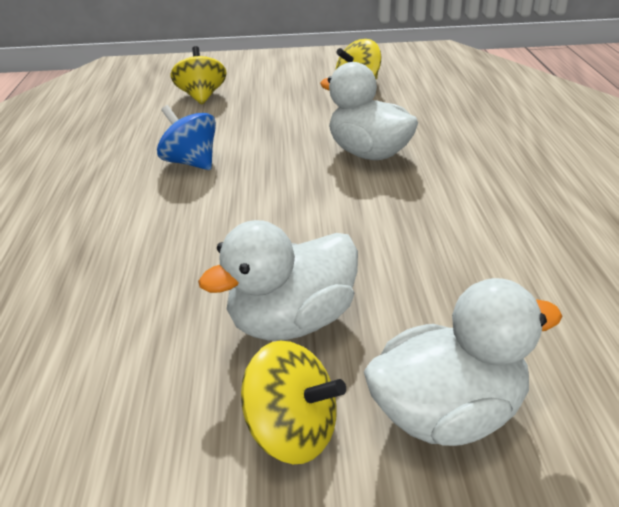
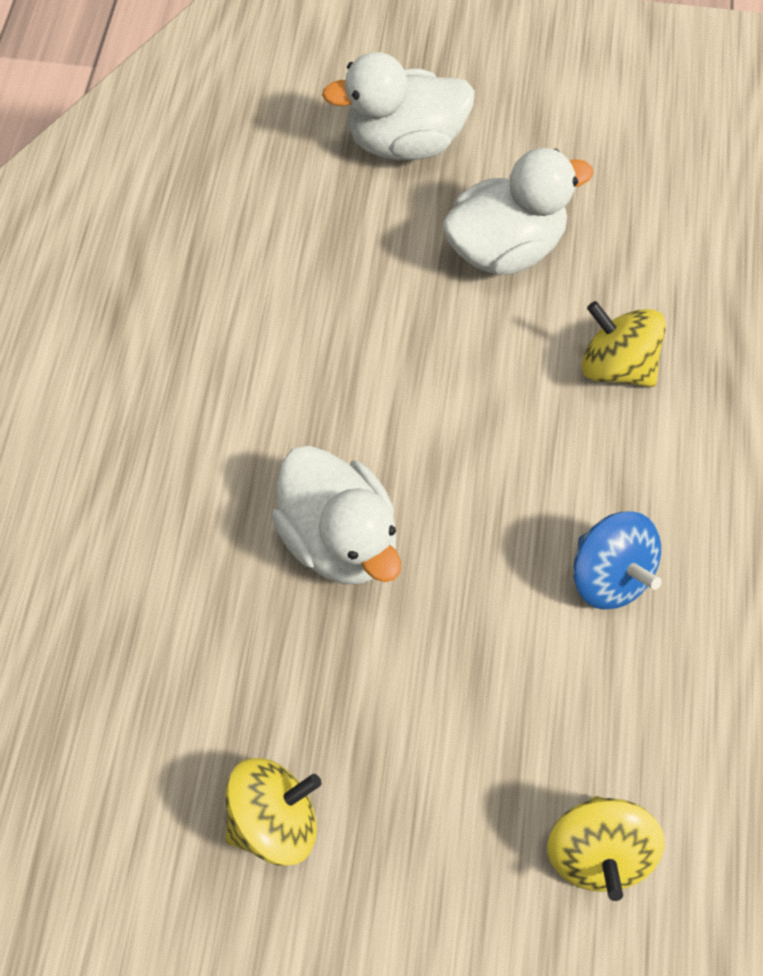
camera: 170 degrees left, 30 degrees up
(292, 433) = (520, 149): yellow spinning top -> yellow spinning top (616, 365)

